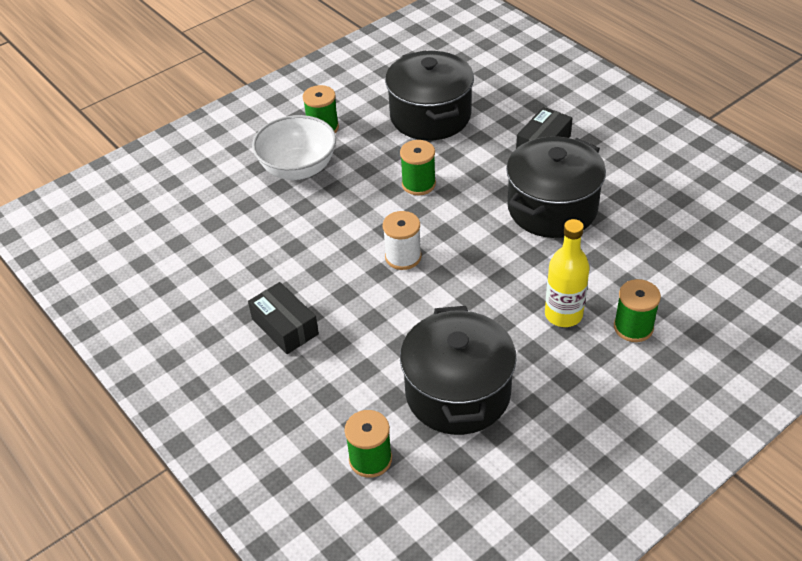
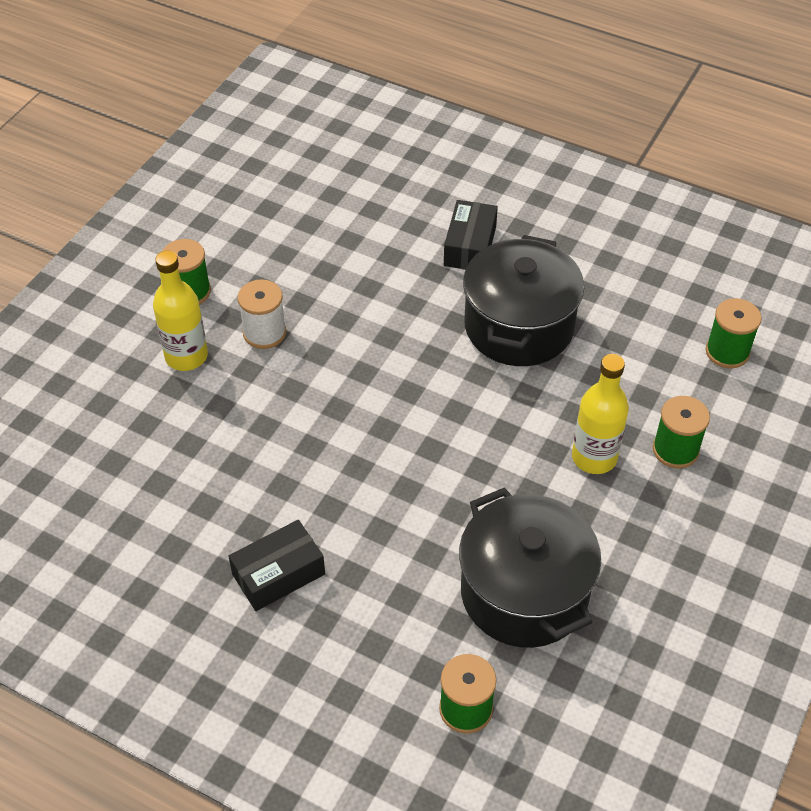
camera: 25 degrees left, 5 degrees up
(285, 326) = (278, 574): black box -> black box turned 60 degrees counterclockwise
(298, 168) = (186, 356): white bowl -> yellow bottle
(403, 257) = (376, 439): white spool -> white spool (264, 333)
(418, 184) = (348, 337): green spool -> green spool (727, 352)
(430, 116) = (317, 242): black pot -> none

